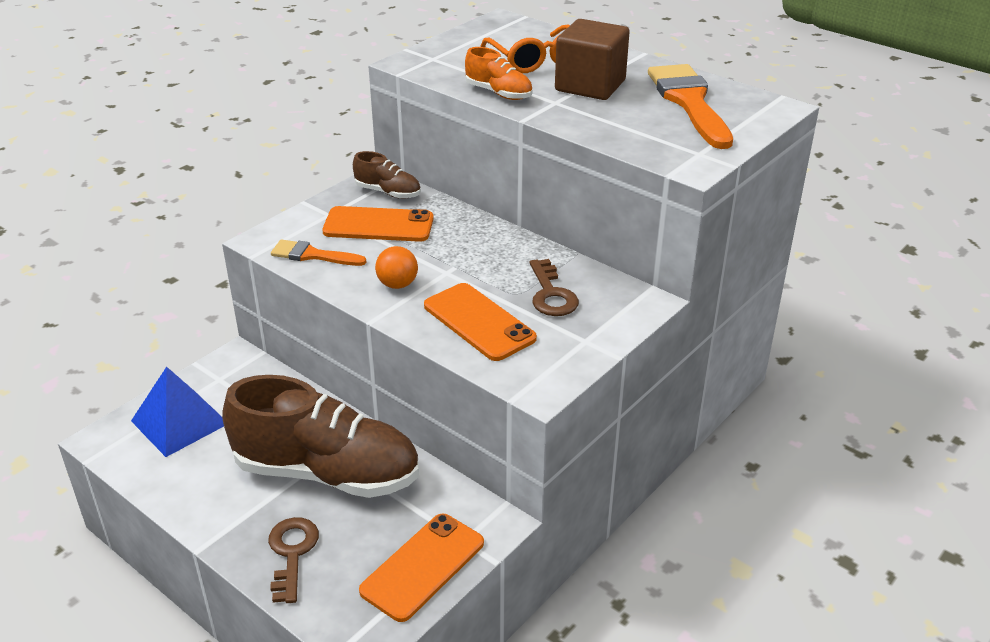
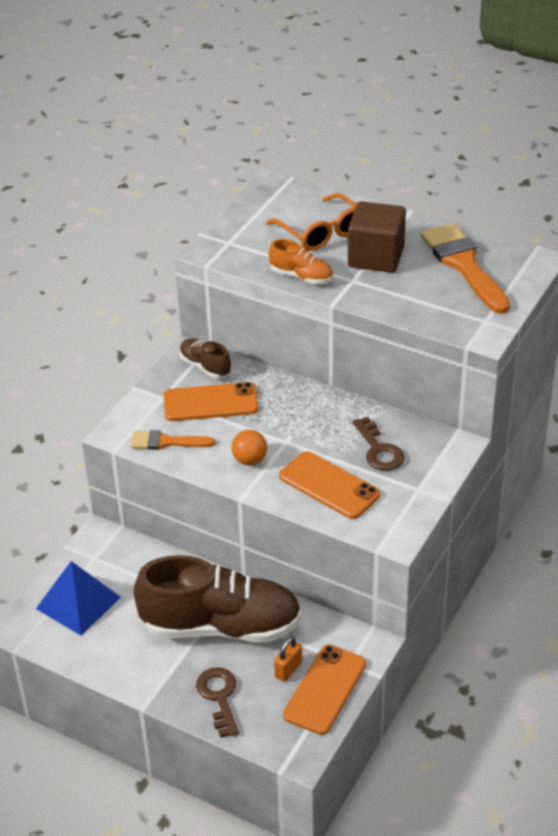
camera: 10 degrees left, 5 degrees up
(387, 535) = (288, 669): none -> orange padlock
(388, 192) = (205, 366): brown shoe -> brown shoe turned 150 degrees counterclockwise

